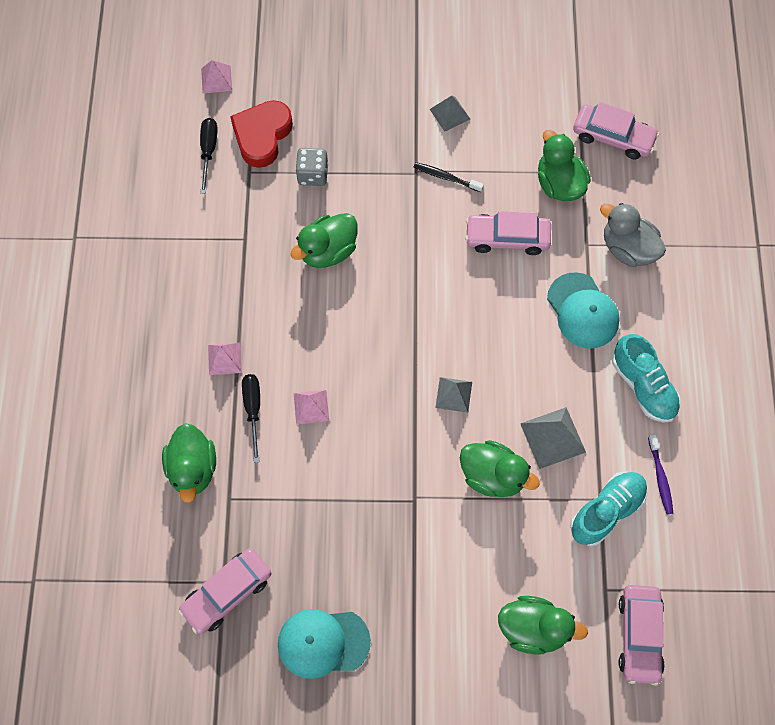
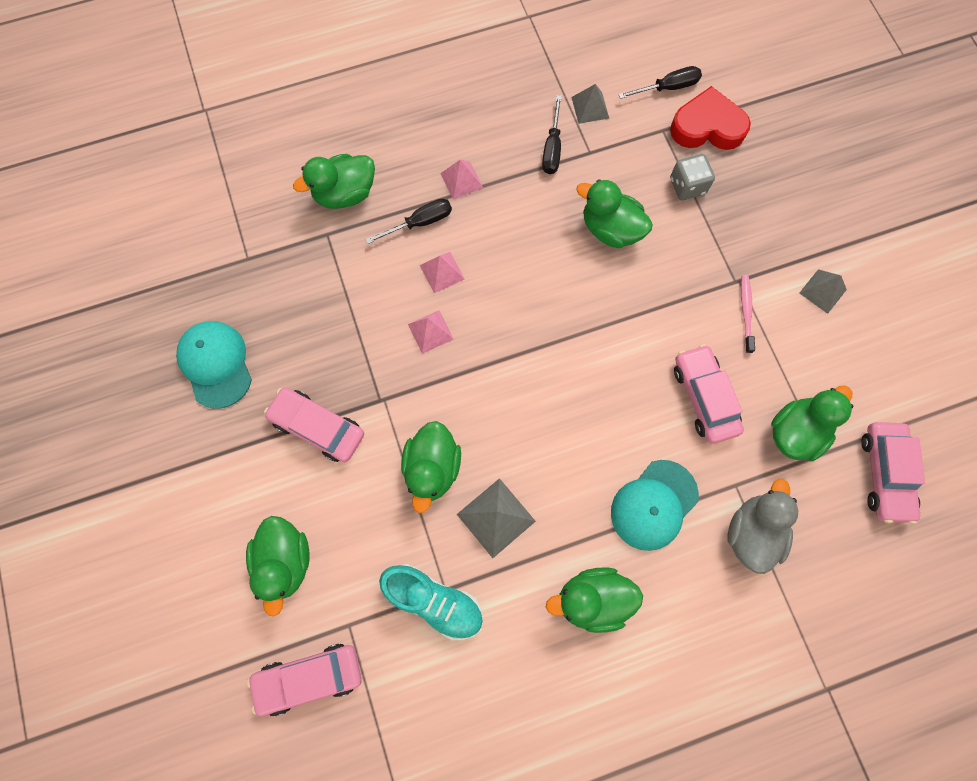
camera: 70 degrees right, 5 degrees up
(216, 79) = (748, 65): pink pyramid -> pink pyramid (430, 331)
(226, 269) = (552, 148): none -> black screwdriver
(227, 593) = (238, 265): pink car -> pink car (318, 427)
(446, 177) = (746, 312): black toothbrush -> pink toothbrush
(453, 394) = (505, 401): grey pyramid -> grey pyramid (590, 107)
(643, 386) = (592, 599): turquoise shoe -> green duck
(660, 477) = (493, 650): purple toothbrush -> none

